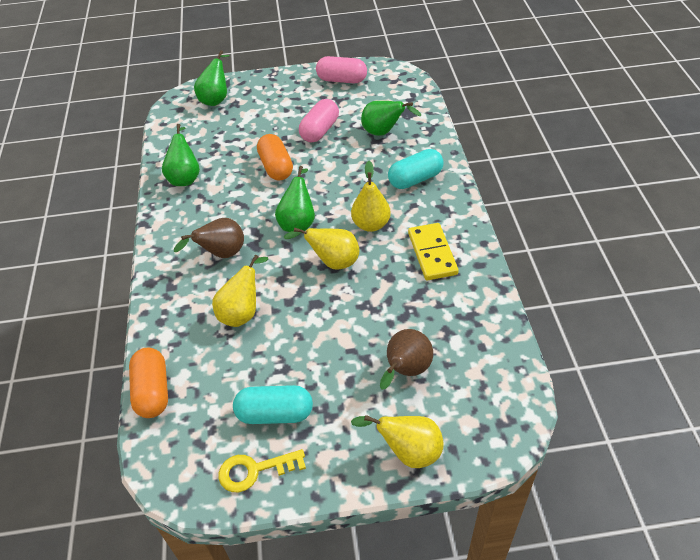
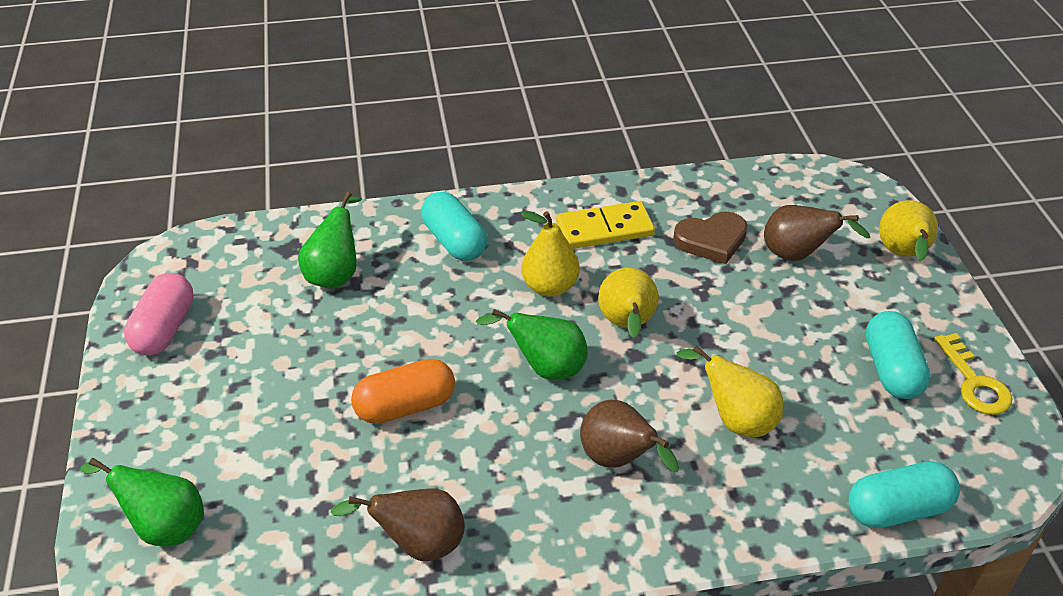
camera: 95 degrees left, 5 degrees down
(153, 391) = (897, 510): orange capsule -> turquoise capsule
(185, 177) = (418, 544): green pear -> brown pear
(320, 130) = (313, 353): pink capsule -> none
(422, 316) = (711, 240): none -> brown heart

